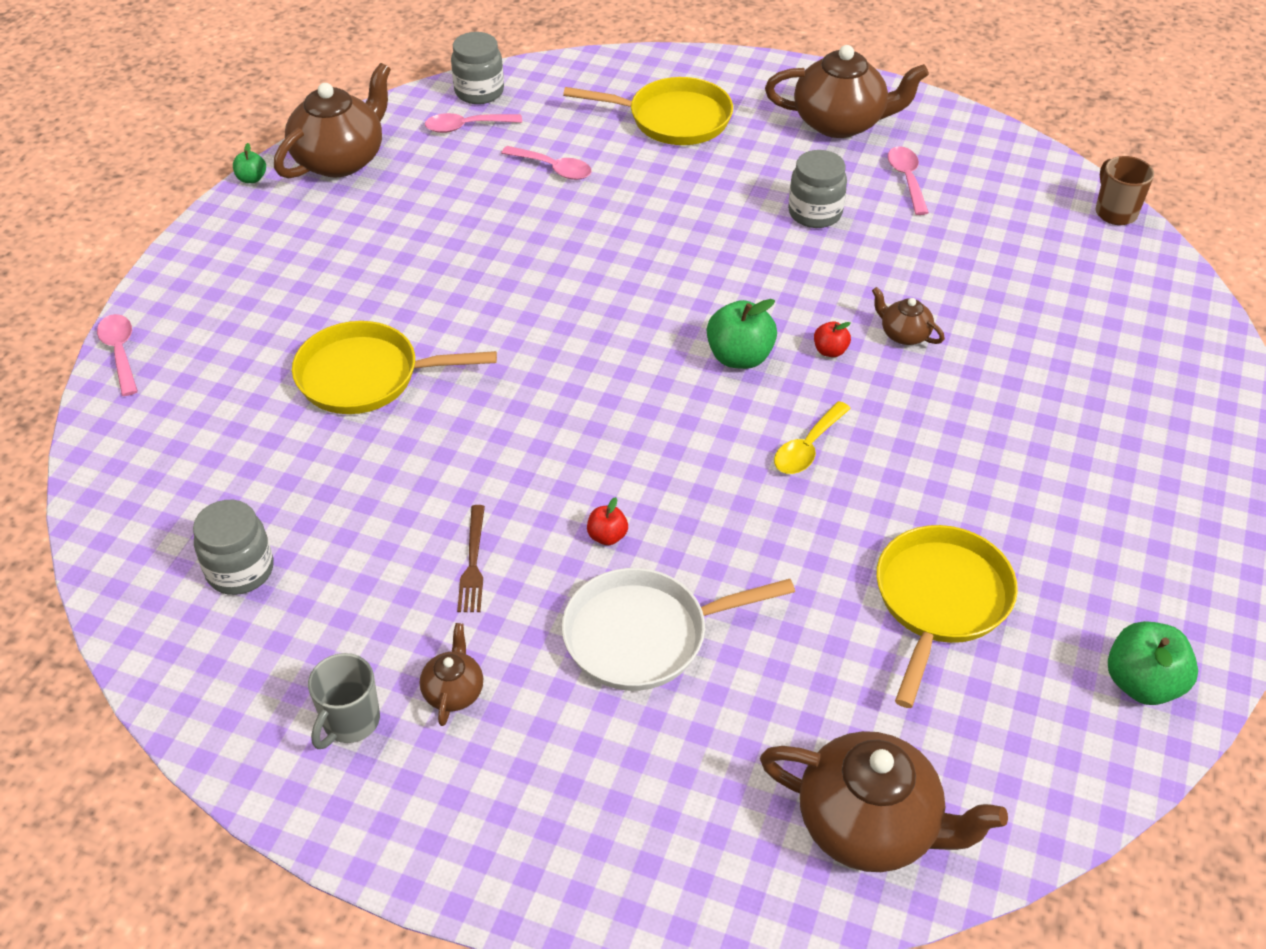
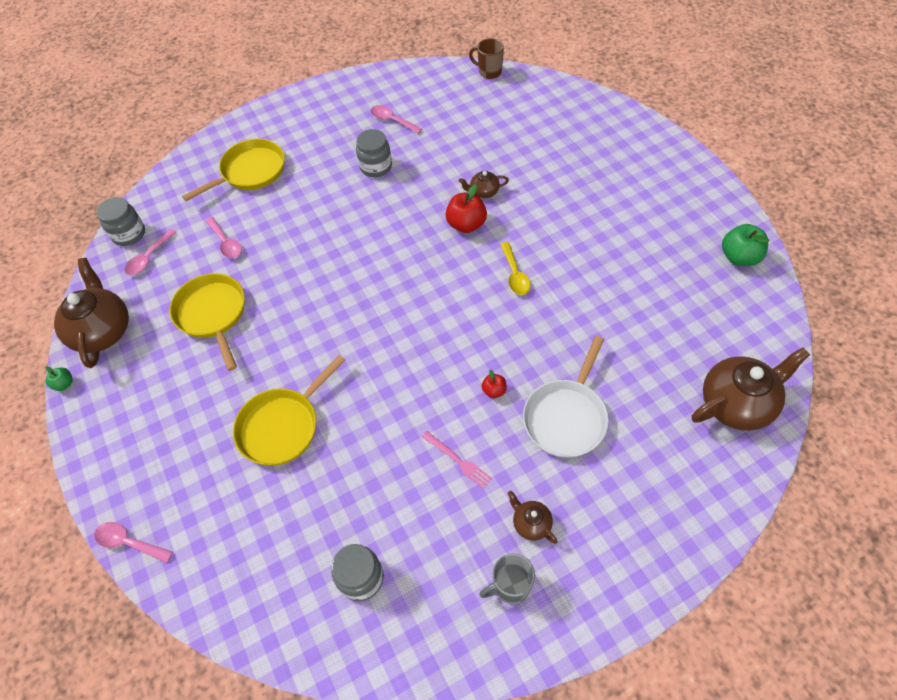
camera: 45 degrees left, 10 degrees up
(350, 722) = (510, 586): grey mug -> grey mug turned 90 degrees clockwise
(473, 563) = (458, 460): brown fork -> pink fork
(553, 168) = (226, 243): pink spoon -> pink spoon turned 75 degrees clockwise
(739, 357) = (435, 260): green apple -> none
(830, 351) = (466, 224): red apple -> red apple, size x1.89
(840, 123) = (329, 115): brown teapot -> none
(940, 601) = (643, 292): yellow pan -> yellow pan (213, 315)

